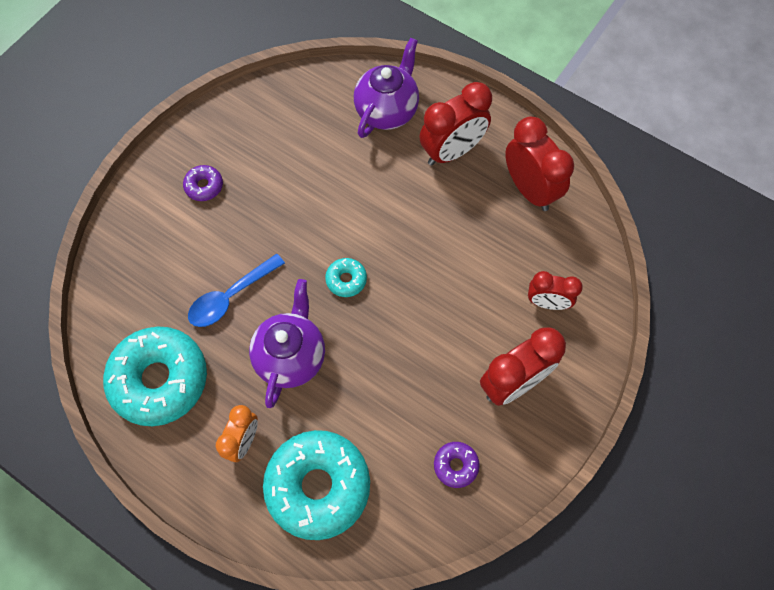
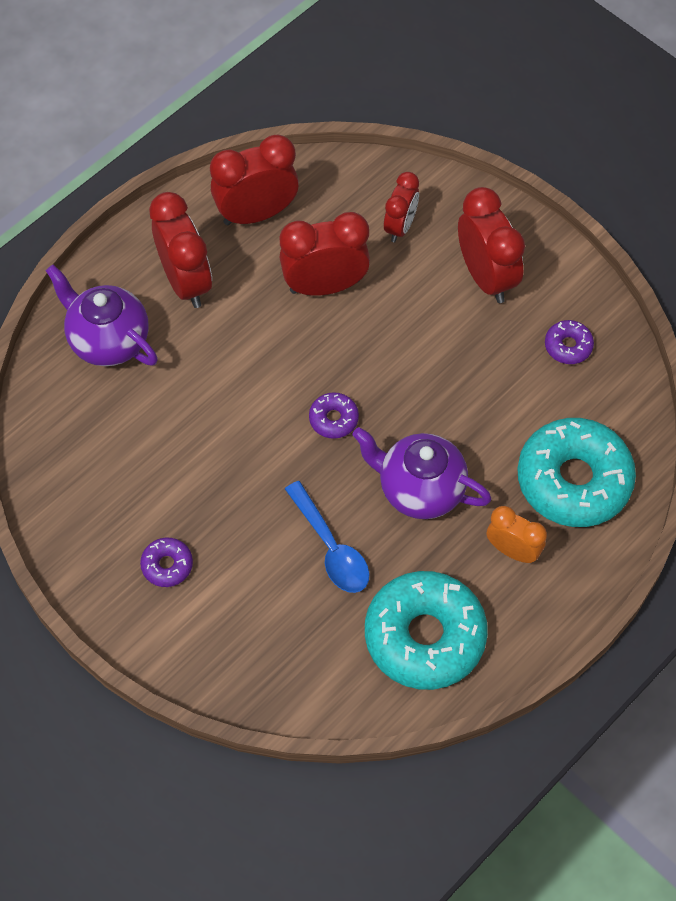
camera: 80 degrees left, 5 degrees down
(346, 280) = (333, 419): turquoise donut -> purple donut
(472, 252) = (325, 286): none -> red clock

